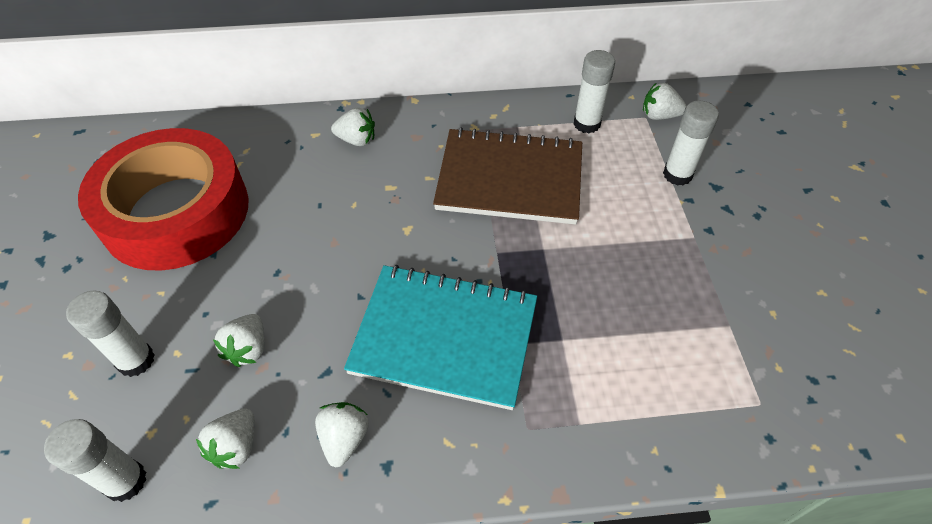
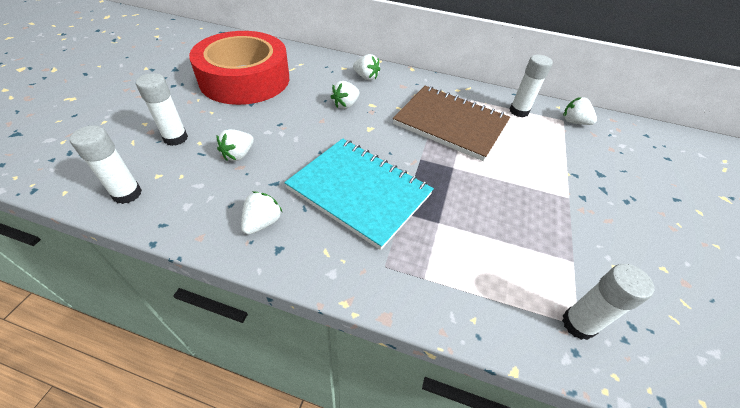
camera: 20 degrees right, 5 degrees down
(236, 446) = (197, 201): white strawberry -> white strawberry (345, 105)
(677, 175) = (572, 158): white glue stick -> white glue stick (578, 324)

